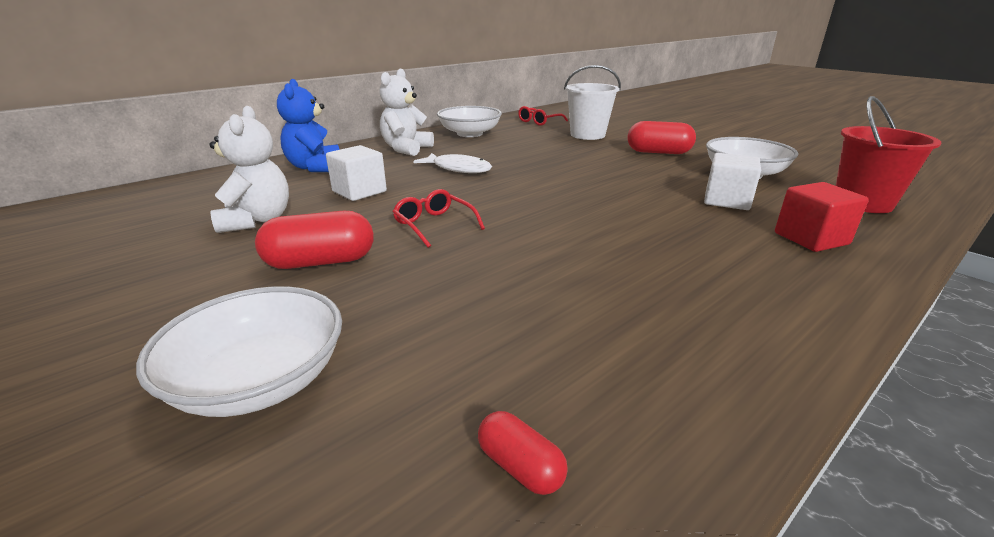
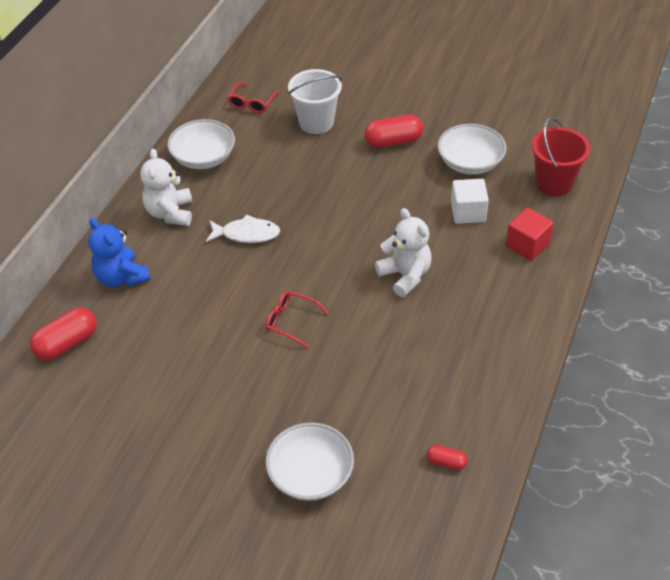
camera: 25 degrees left, 20 degrees up
(257, 220) = (162, 366): white teddy bear -> white teddy bear (405, 275)
(320, 262) = (254, 388): red capsule -> red capsule (67, 343)
(359, 191) = (198, 300): white cube -> none

